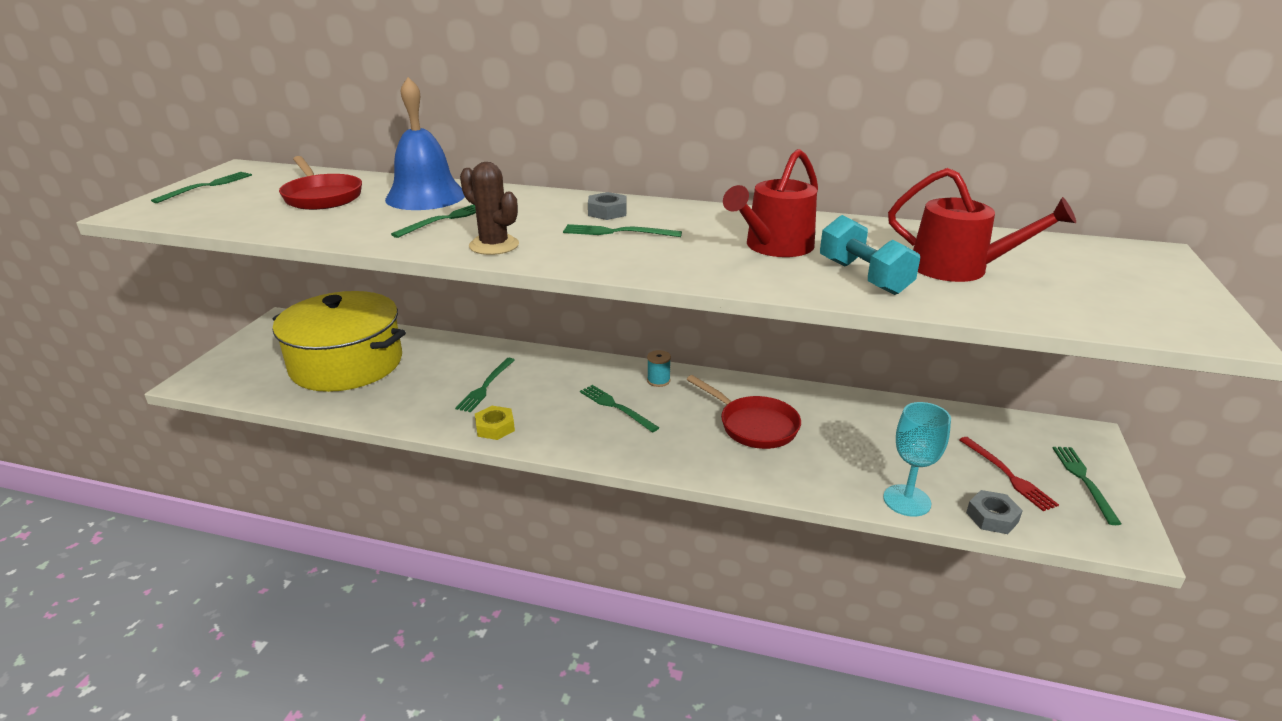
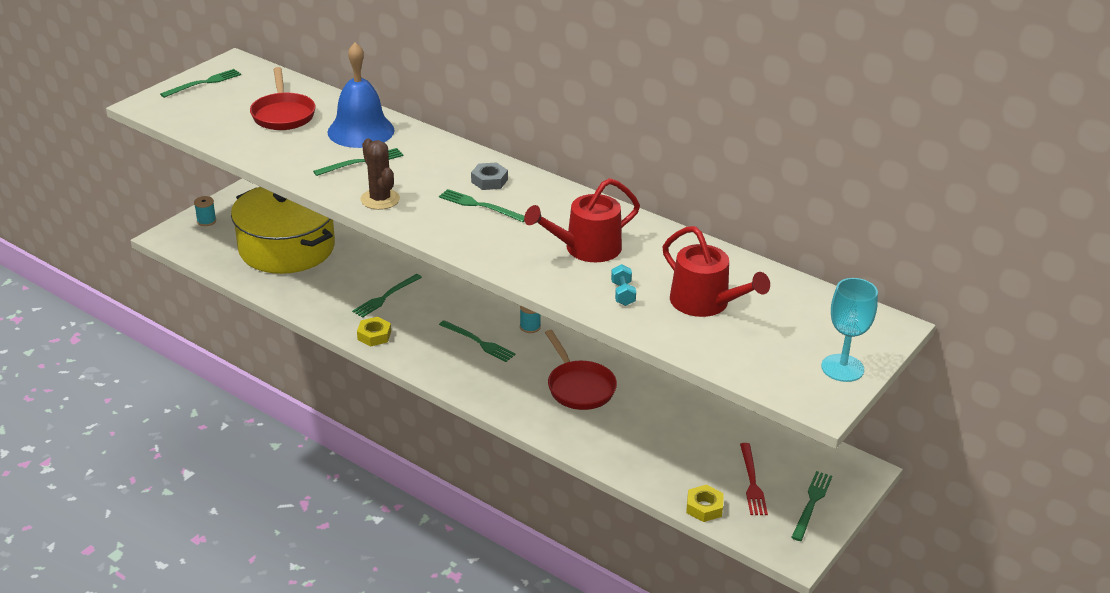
camera: 20 degrees right, 5 degrees up
(238, 357) = (206, 221): none -> turquoise spool
(616, 407) = (478, 342): green fork -> green fork turned 150 degrees clockwise
(863, 277) = (622, 294): turquoise dumbbell -> turquoise dumbbell, size x0.56
(907, 500) = (649, 477): turquoise goblet -> turquoise goblet (842, 368)
(992, 517) = (704, 507): grey nut -> yellow nut

